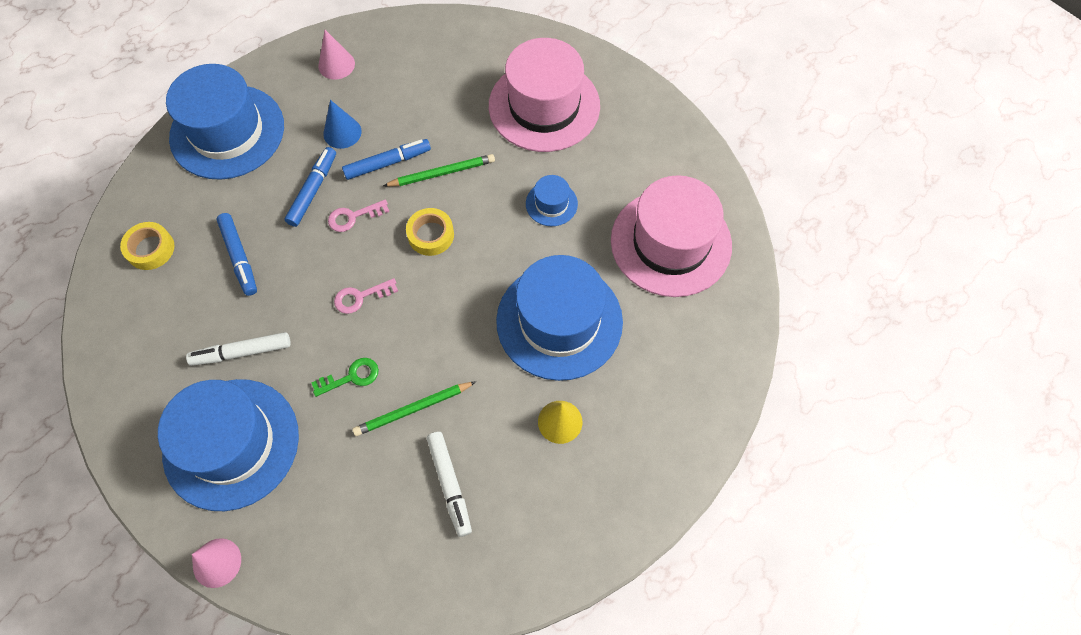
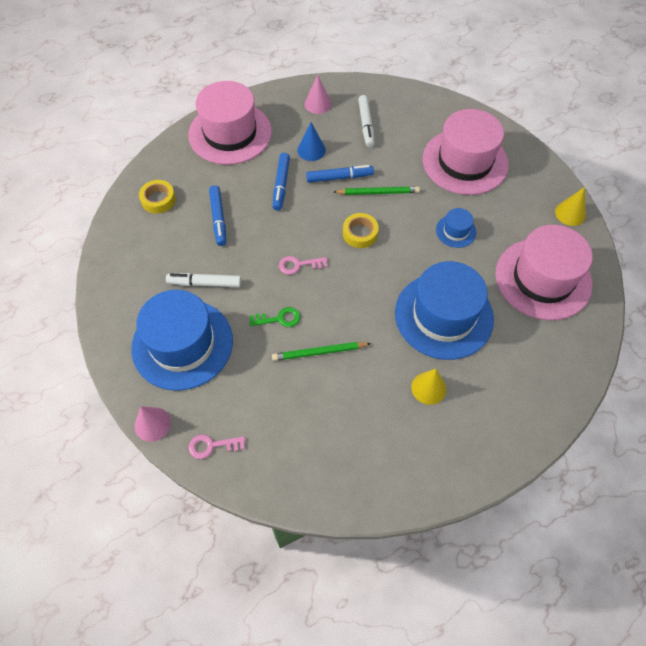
camera: 15 degrees right, 5 degrees down
(227, 132) = (230, 133): blue hat -> pink hat
(313, 190) = (281, 185): blue marker -> blue marker turned 150 degrees clockwise
(353, 217) = (306, 209): pink key -> pink key (212, 446)
(450, 484) = (334, 412): white marker -> white marker (366, 125)
(687, 147) = (570, 213): none -> yellow cone

